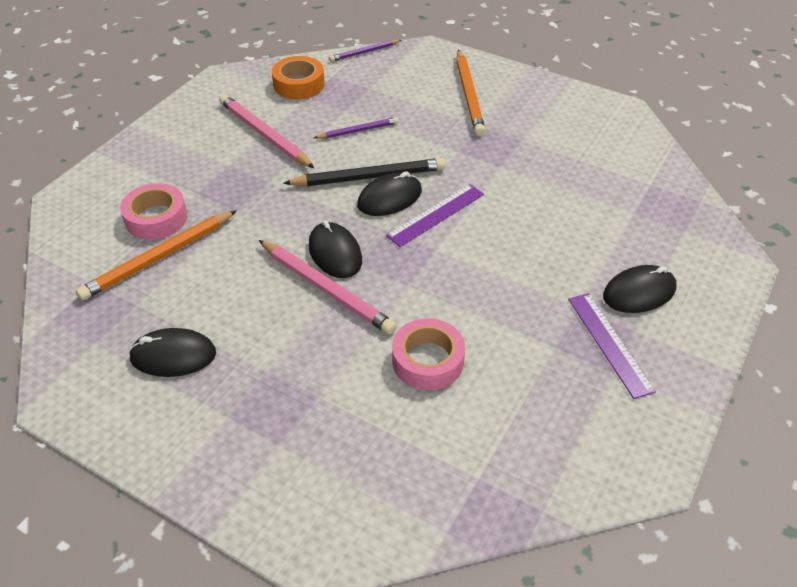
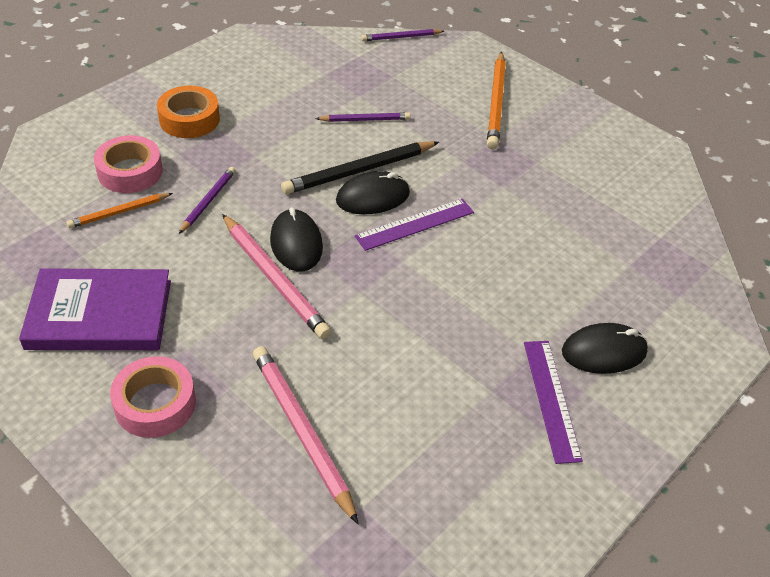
camera: 10 degrees right, 0 degrees up
(159, 258) = (119, 212): orange pencil -> orange pencil, size x0.58
(173, 356) = (100, 314): black mouse -> purple book
(240, 231) = (208, 201): none -> purple pencil
(264, 134) = (267, 105): pink pencil -> pink pencil (302, 431)
(299, 84) = (321, 59): orange tape -> orange tape (189, 119)
(369, 177) = (359, 171): black pencil -> black pencil turned 150 degrees clockwise
(428, 361) = (352, 375): pink tape -> pink tape (155, 403)

